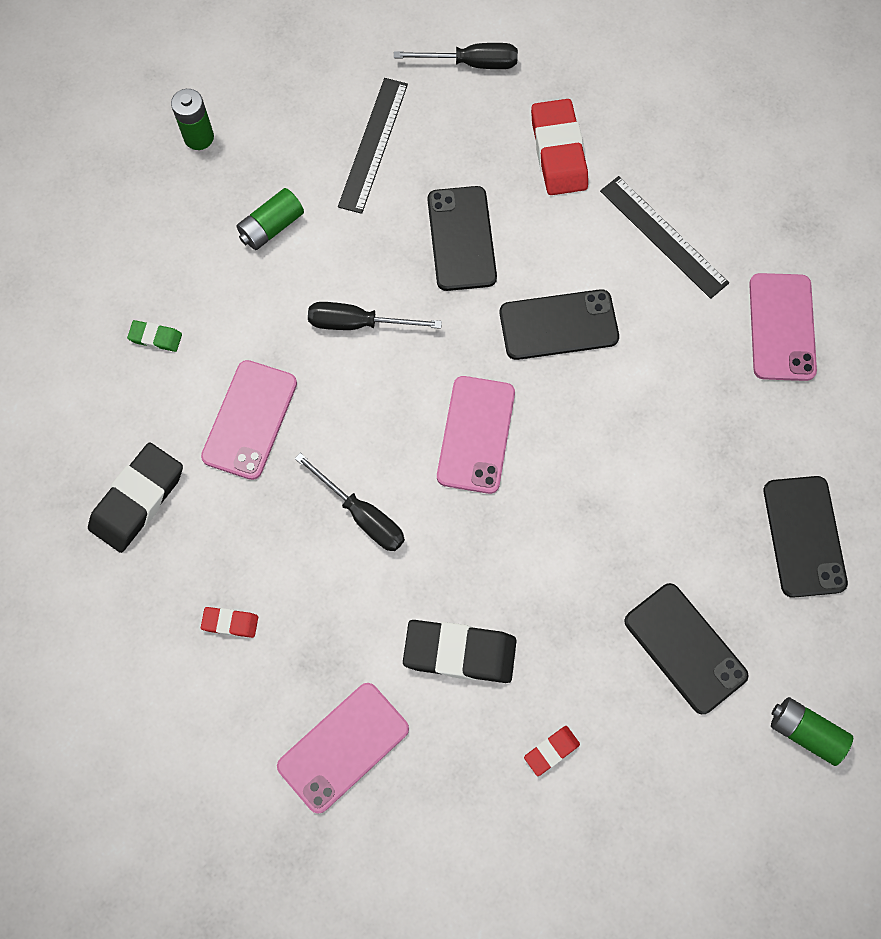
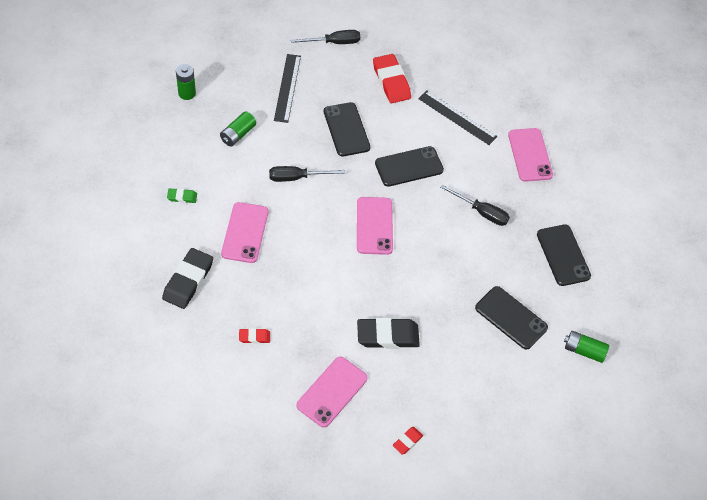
camera: 15 degrees left, 15 degrees down
(362, 515) = (318, 273): black screwdriver -> black screwdriver (481, 212)
(551, 751) = (448, 378): red eraser -> red eraser (407, 441)

